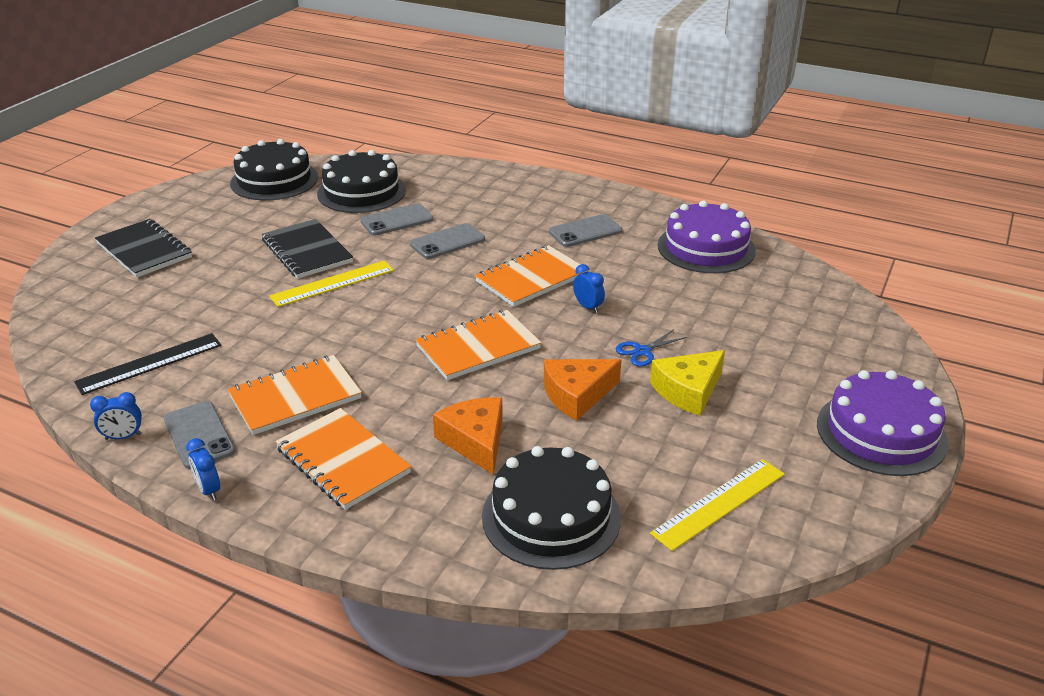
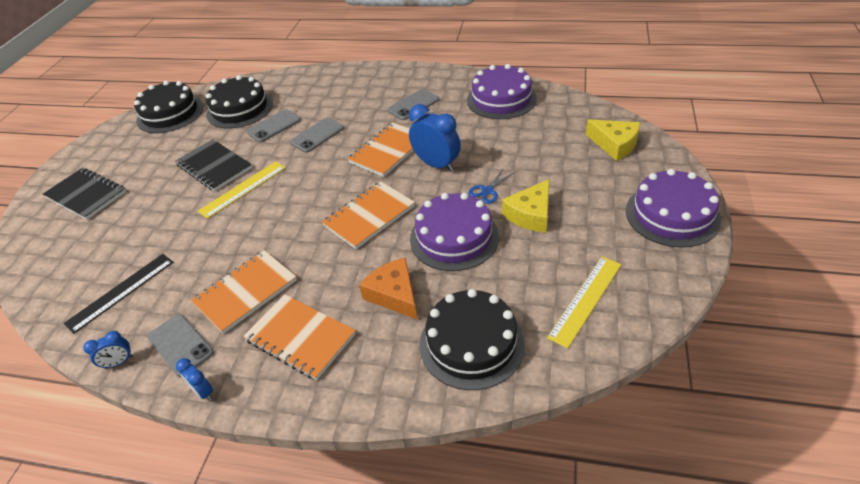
camera: 10 degrees left, 10 degrees up
(577, 395) = (454, 237): orange cheese -> purple cake
(588, 307) = (436, 164): blue clock -> blue clock, size x1.97
(838, 333) = (614, 144): none -> yellow cheese

